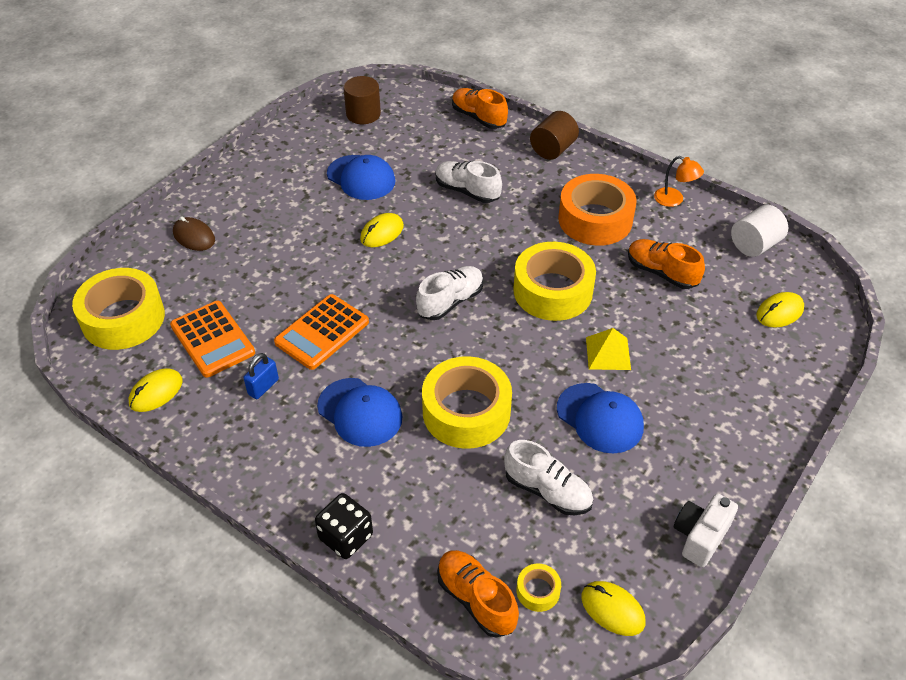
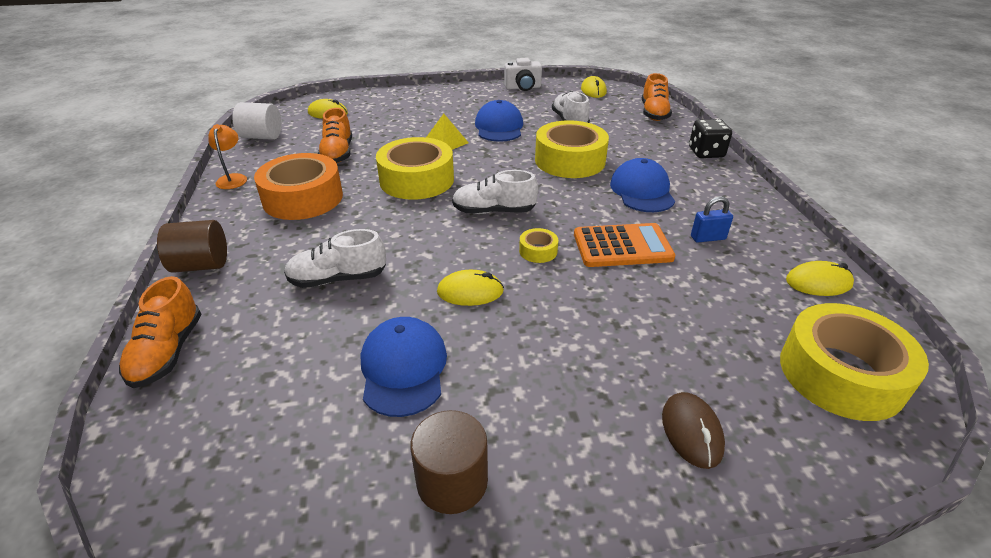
camera: 135 degrees left, 10 degrees down
(212, 339) = (735, 295): orange calculator -> none
(363, 114) = (247, 481): brown cylinder -> brown cylinder (452, 481)
(467, 191) = (338, 279): white shoe -> white shoe turned 90 degrees clockwise
(538, 591) = (620, 104): yellow tape -> yellow tape (538, 251)

